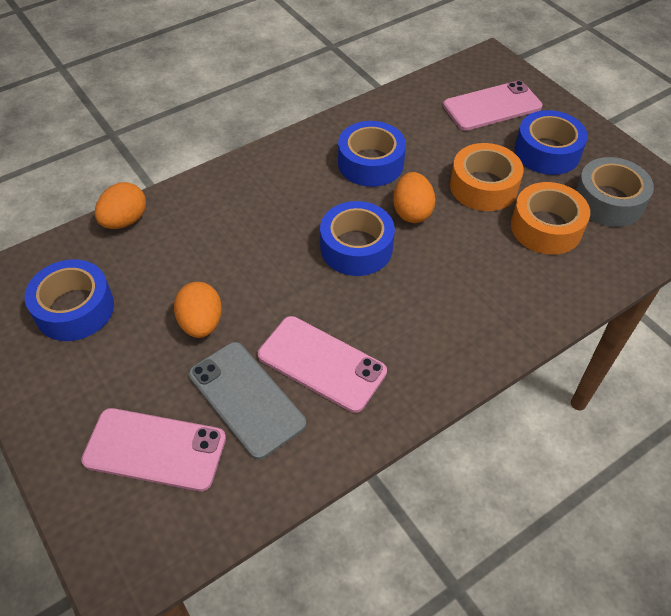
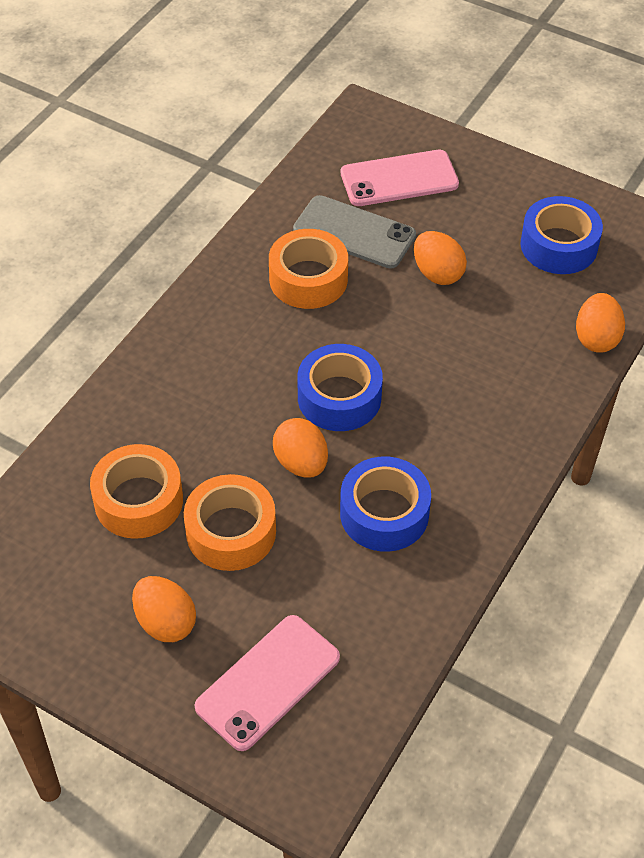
camera: 155 degrees right, 0 degrees up
(321, 363) = (308, 279): pink phone -> orange tape
(547, 152) = (165, 622): blue tape -> orange egg
(608, 201) = (69, 569): grey tape -> none

